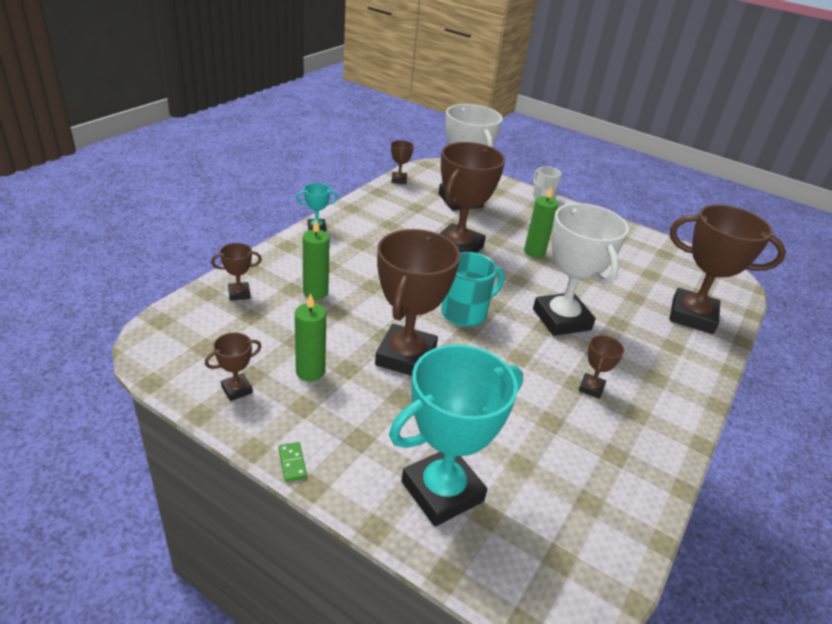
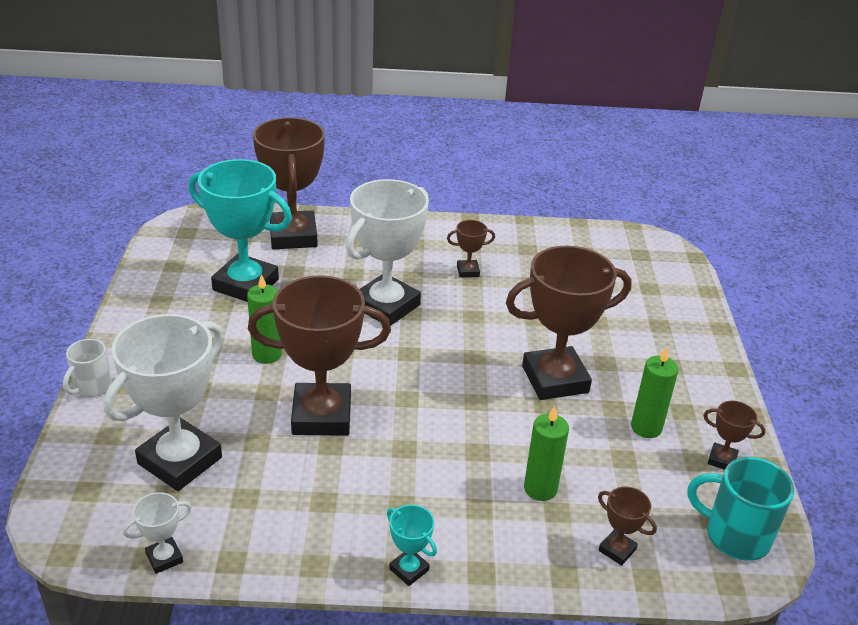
camera: 120 degrees left, 0 degrees up
(292, 463) = (733, 387): green domino -> none
(399, 180) = (164, 558): brown trophy -> white trophy
(442, 491) = (658, 311): turquoise trophy -> turquoise trophy (246, 284)
(465, 313) = (447, 366): turquoise mug -> turquoise mug (735, 536)

